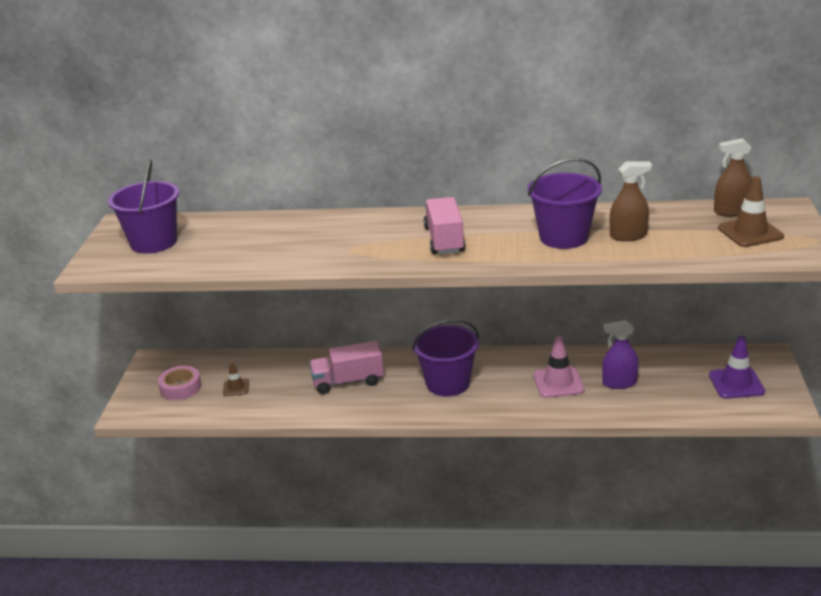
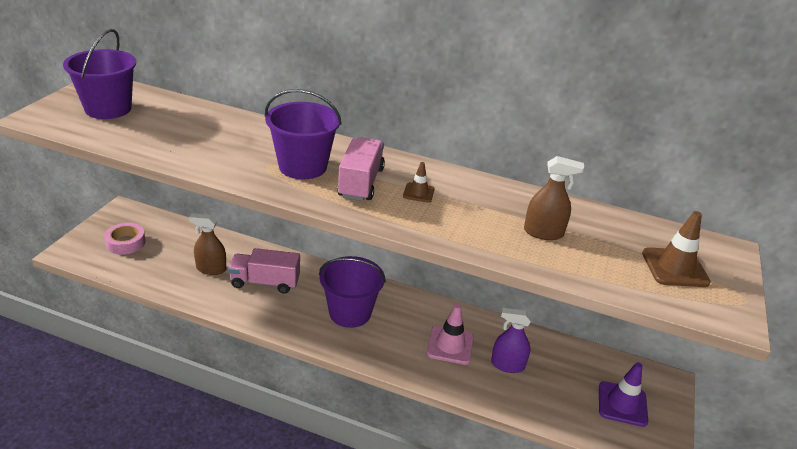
camera: 10 degrees right, 5 degrees up
(236, 388) = (169, 257): brown traffic cone -> brown traffic cone (418, 193)
(563, 237) = (477, 214): purple bucket -> purple bucket (302, 166)
(731, 211) = (666, 236): brown spray bottle -> brown spray bottle (211, 269)

